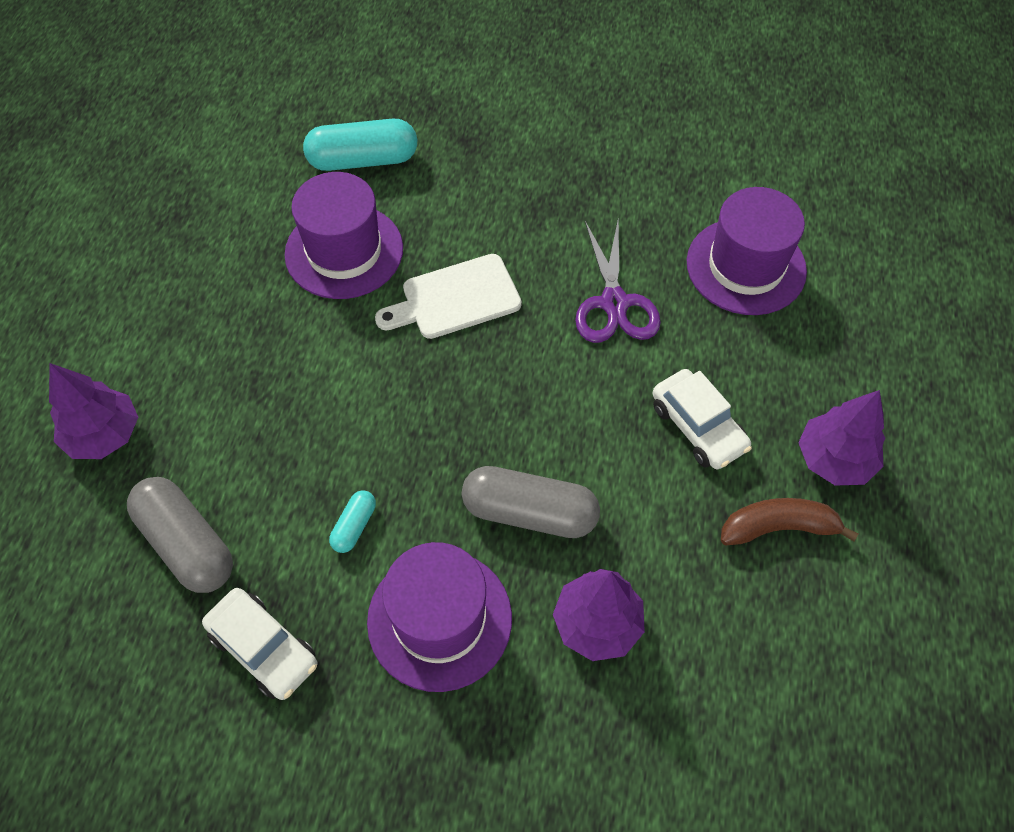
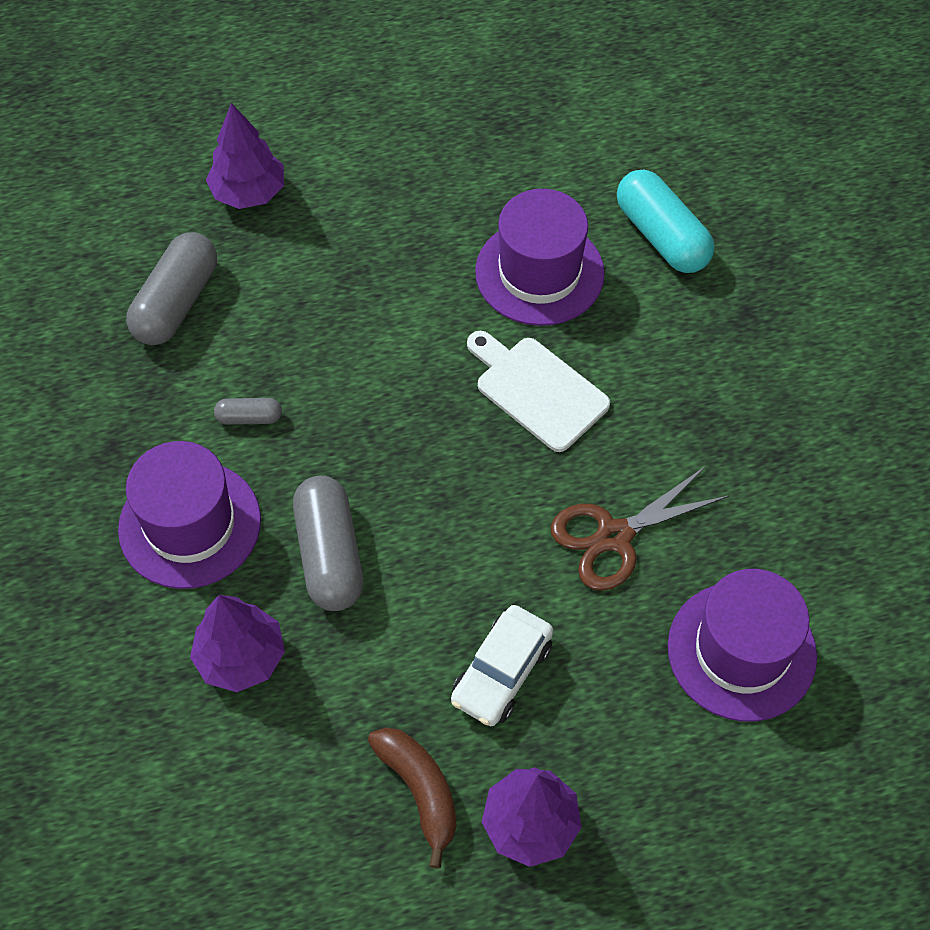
camera: 65 degrees right, 0 degrees up
(264, 648) = (108, 404): white car -> none
(354, 526) = (249, 417): turquoise capsule -> grey capsule
(614, 303) = (614, 536): purple scissors -> brown scissors

